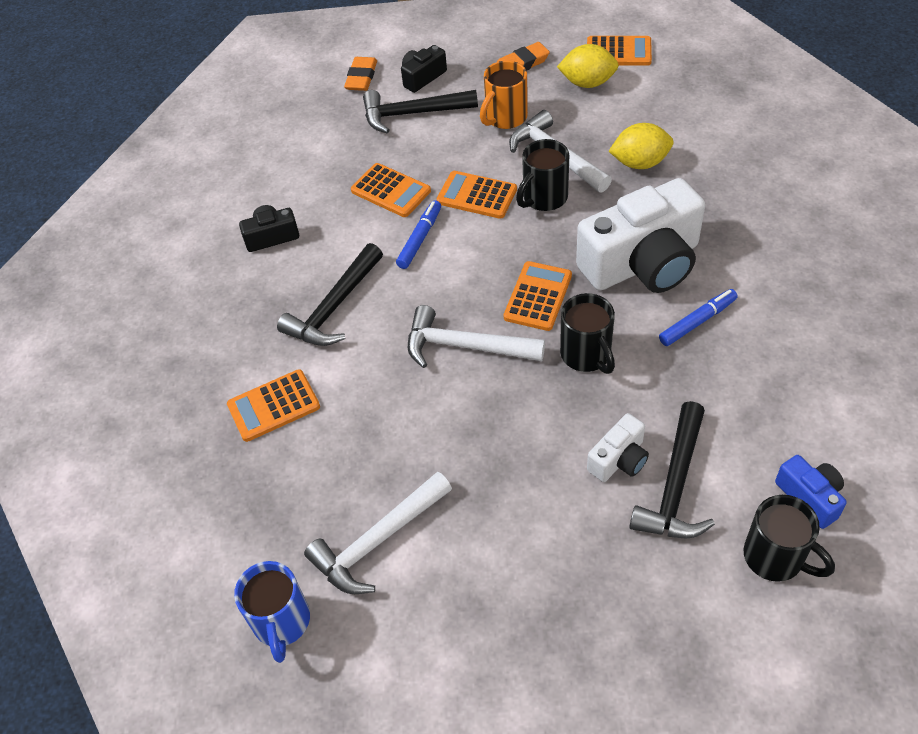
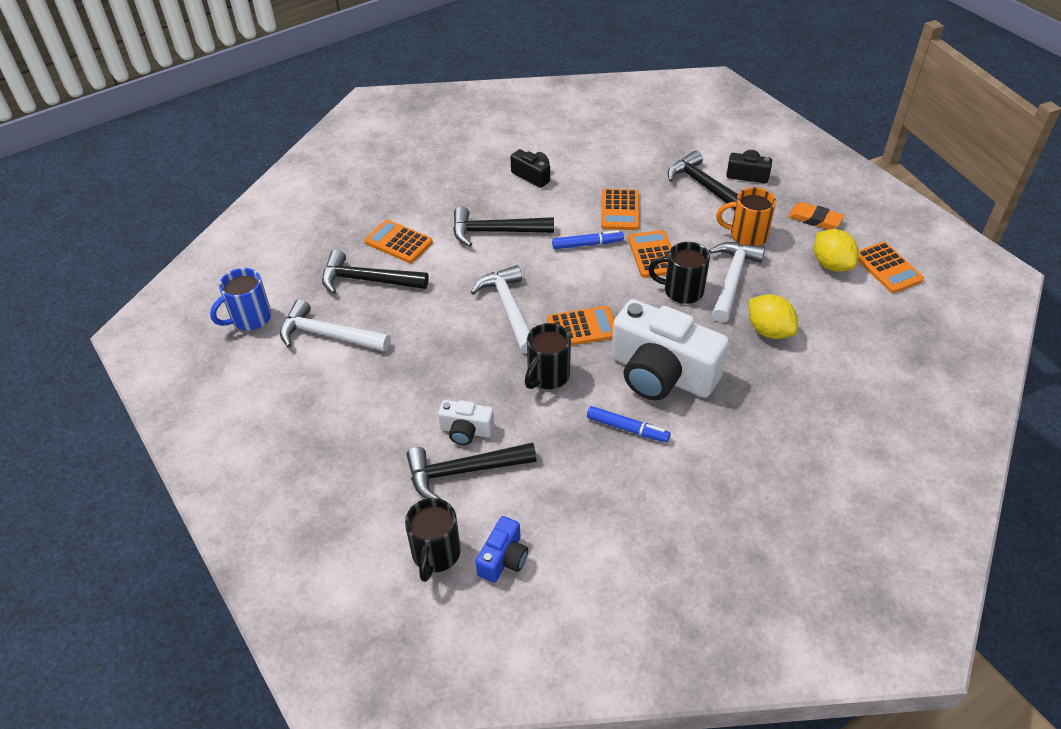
camera: 55 degrees right, 5 degrees down
(314, 463) = (368, 280): none -> black hammer
(361, 77) = (717, 146): orange eraser -> none

